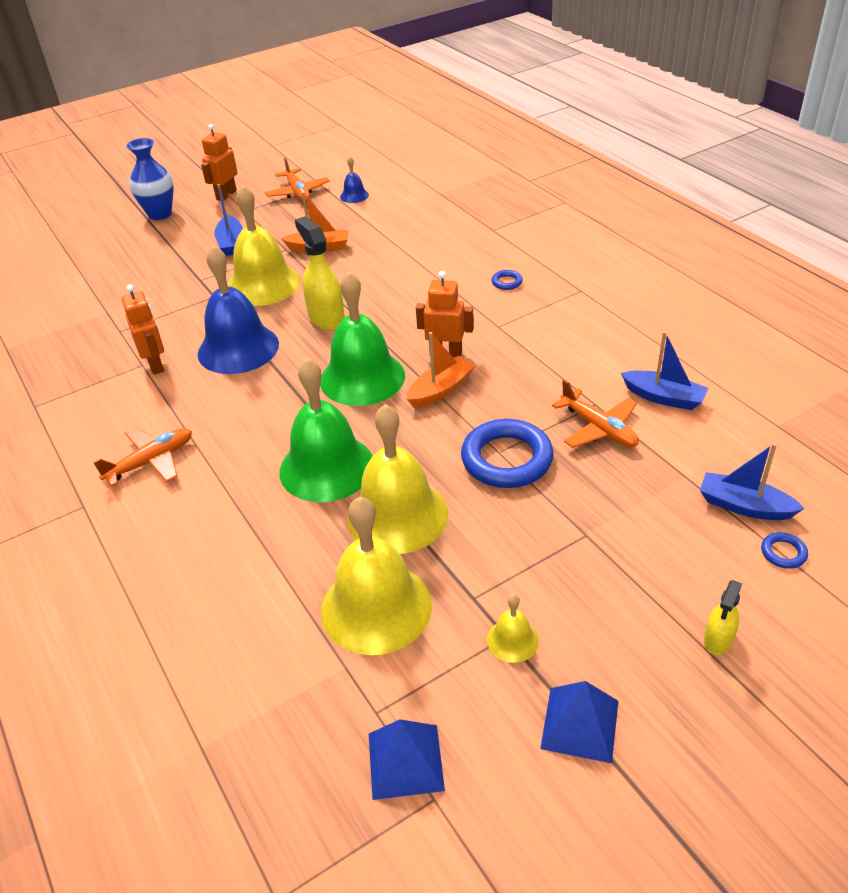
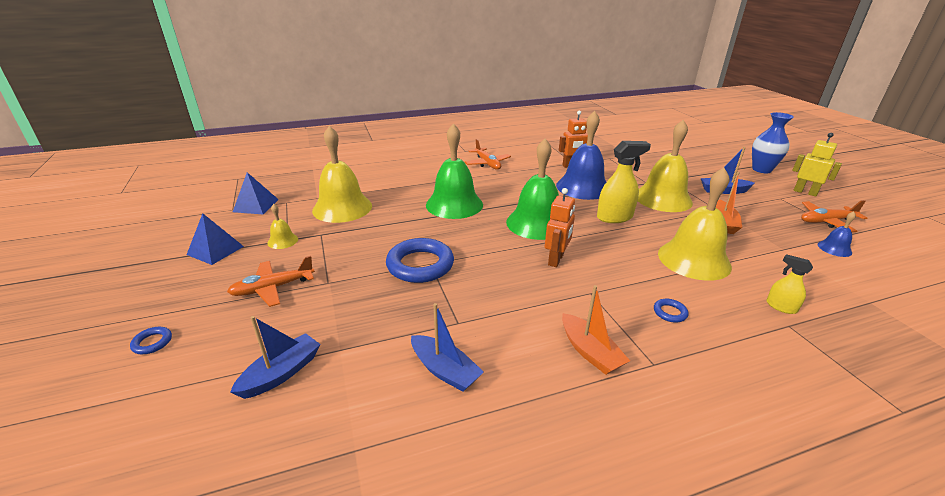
camera: 100 degrees right, 10 degrees down
(226, 195) = (805, 192): orange robot -> yellow robot
(397, 515) = (400, 220): yellow bell -> yellow bell (694, 259)
(441, 390) = (510, 251): orange boat -> orange boat (590, 352)
(599, 429) = (426, 316): orange plane -> orange plane (272, 288)
(664, 397) = (444, 370): blue boat -> blue boat turned 90 degrees counterclockwise
(718, 639) = (199, 313): yellow spray bottle -> yellow spray bottle (781, 307)
(783, 553) = (219, 377): blue ring -> blue ring (152, 342)

